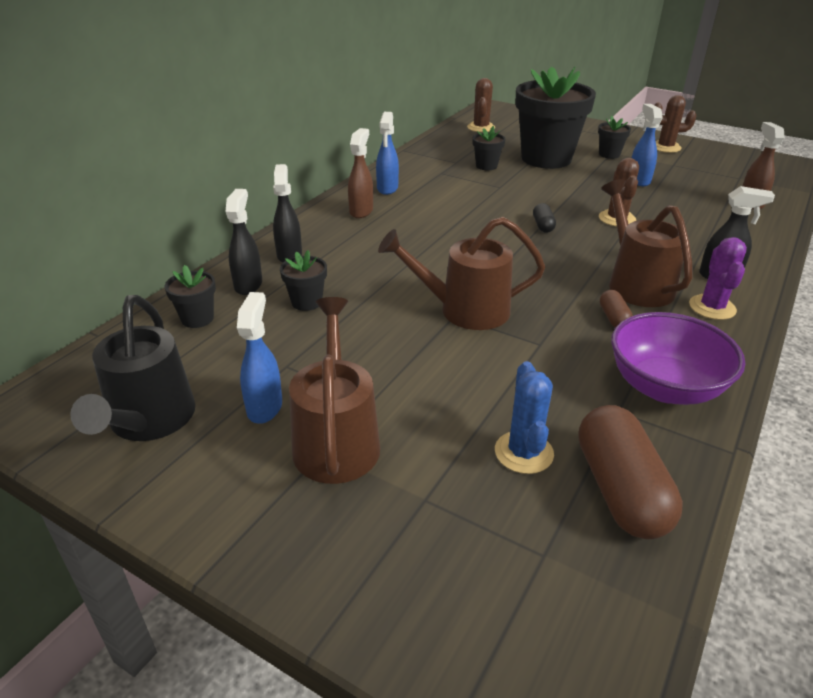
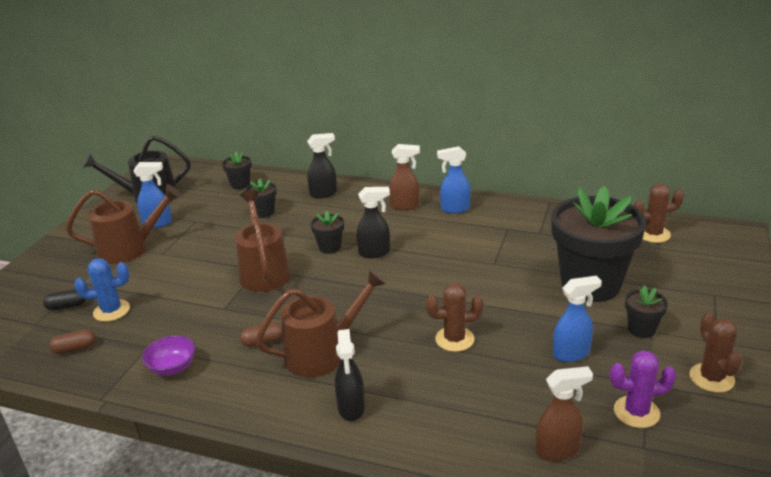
camera: 80 degrees right, 5 degrees down
(248, 285) = (281, 189): black spray bottle -> black spray bottle (375, 253)
(486, 166) = (541, 250): black flower pot -> black flower pot (330, 247)
(543, 225) = (417, 295): black capsule -> black capsule (67, 306)
(620, 490) = (75, 348): brown capsule -> brown capsule, size x0.47
(664, 387) = (172, 368): purple bowl -> purple bowl, size x0.56
(712, 307) = (289, 399): purple cactus -> purple cactus (636, 412)

